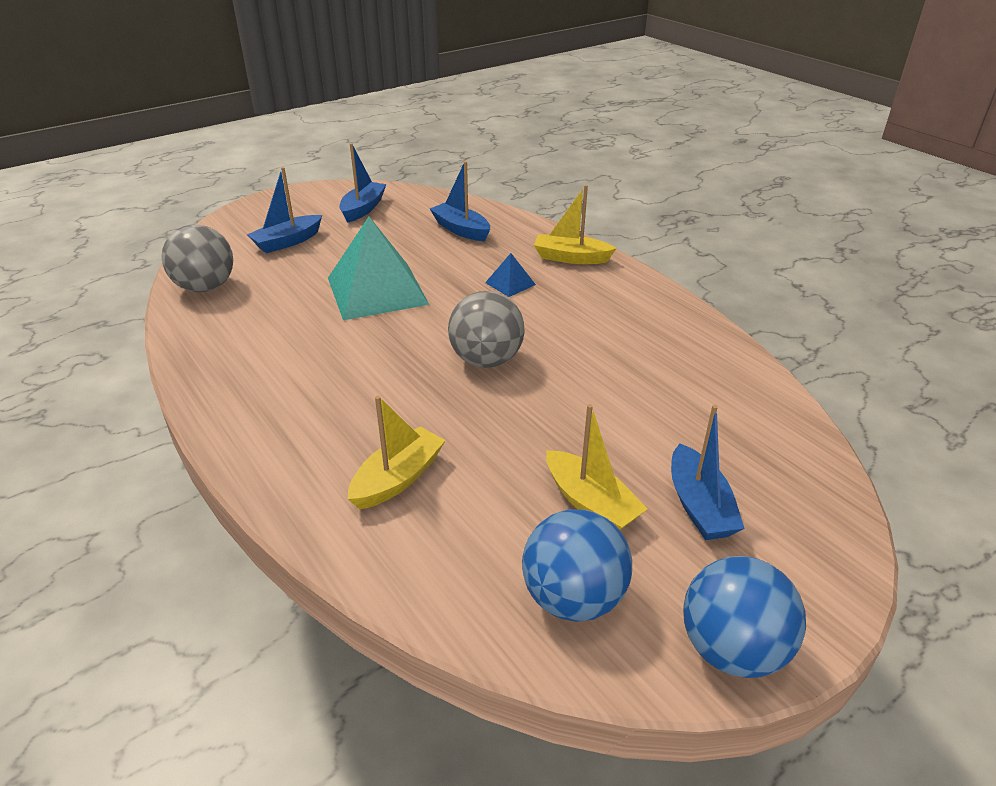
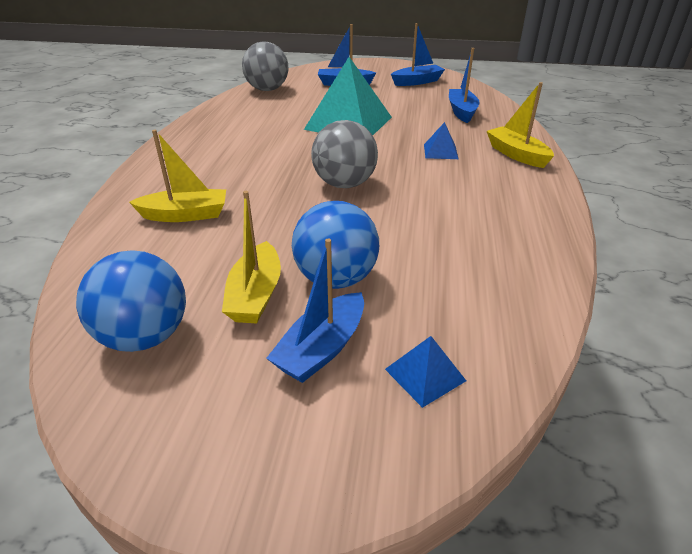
camera: 45 degrees right, 0 degrees up
(732, 649) = (165, 451): blue ball -> blue ball (336, 279)
(776, 475) = (425, 375): none -> blue pyramid

